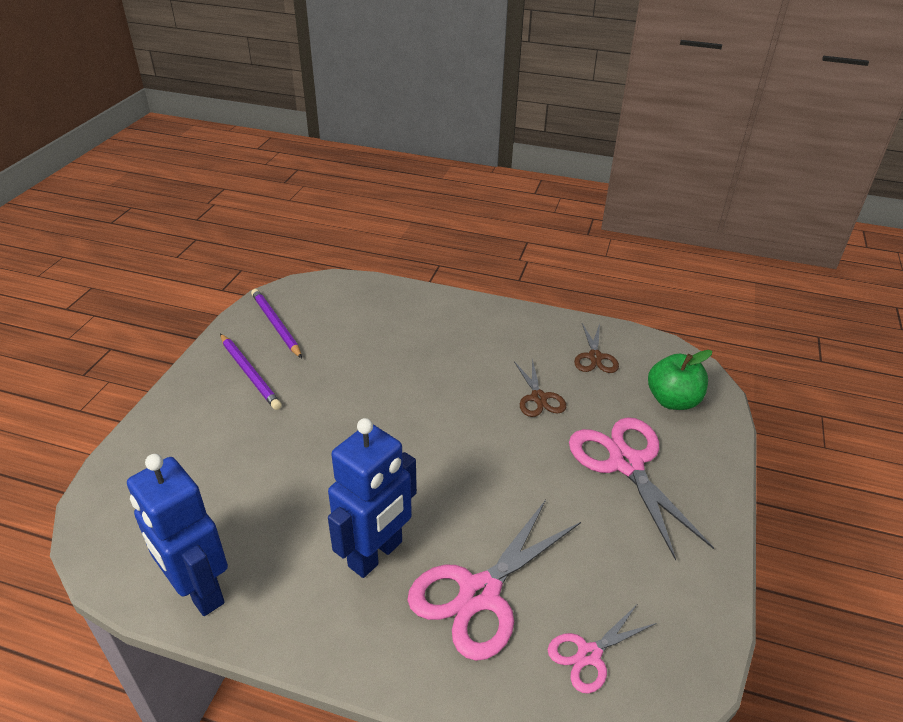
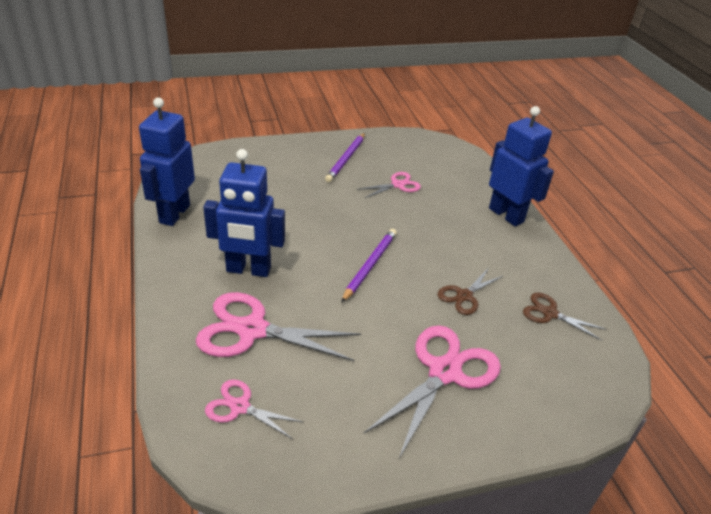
camera: 55 degrees right, 0 degrees up
(276, 325) = (398, 149): purple pencil -> purple pencil (369, 265)
(336, 357) = (397, 185): none -> pink scissors
(450, 310) = (506, 215): none -> blue robot
(595, 357) = (550, 313): brown scissors -> brown scissors turned 60 degrees clockwise
(672, 400) = (553, 382): green apple -> none

